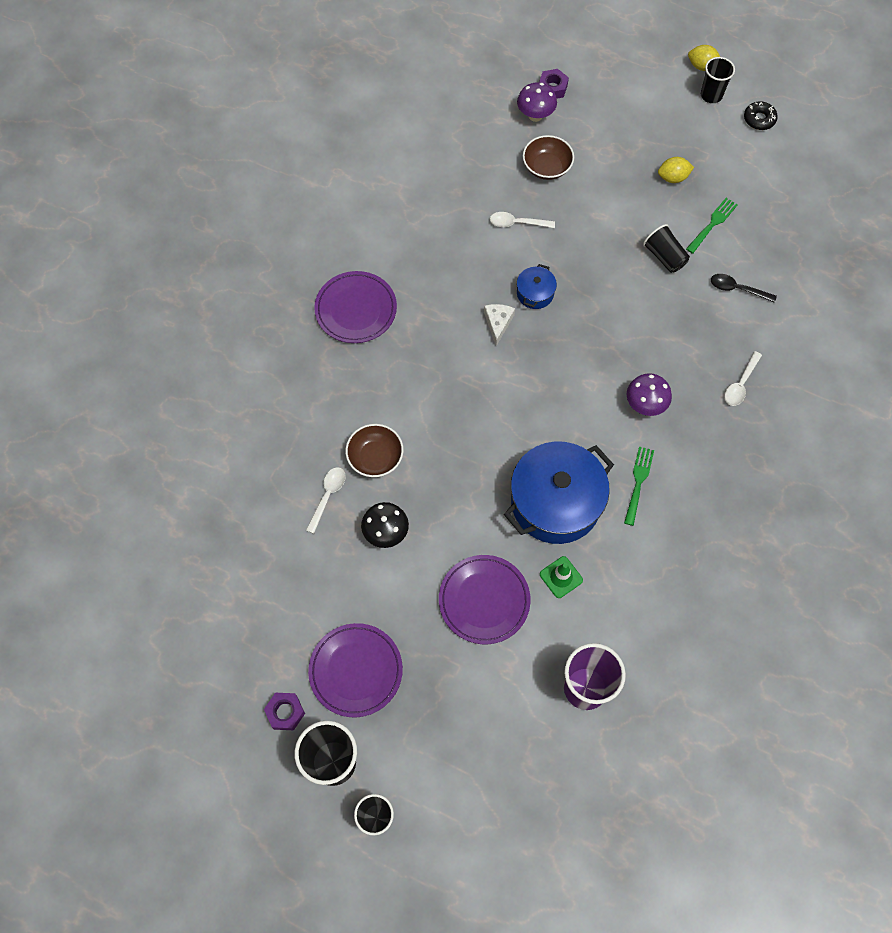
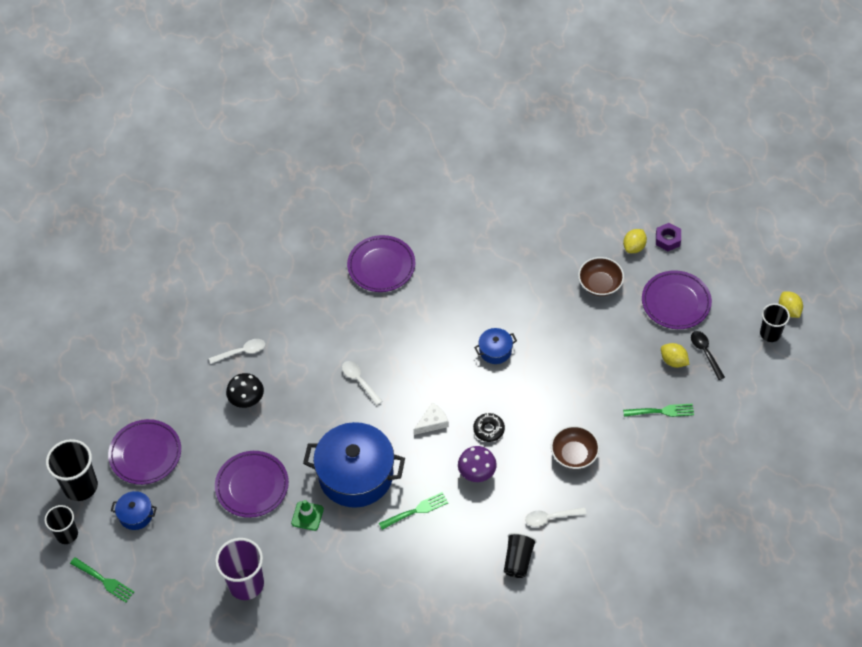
camera: 50 degrees right, 10 degrees down
(285, 712) = (88, 438): purple nut -> none
(375, 457) = (291, 356): brown bowl -> brown bowl (574, 454)
(416, 733) = (136, 515): none -> blue pot
(463, 821) = (104, 580): none -> green fork
(498, 323) = (451, 347): white cheese -> white cheese (432, 422)
(517, 223) = (538, 301): white spoon -> white spoon (359, 381)
(535, 115) = (634, 247): purple mushroom -> yellow lemon
(618, 131) = (676, 302): none -> purple plate
(664, 256) = (603, 402): black cup -> black cup (518, 560)
(737, 289) = (624, 463): black spoon -> black spoon (705, 353)
(759, 119) = (783, 377): black donut -> black donut (489, 430)

